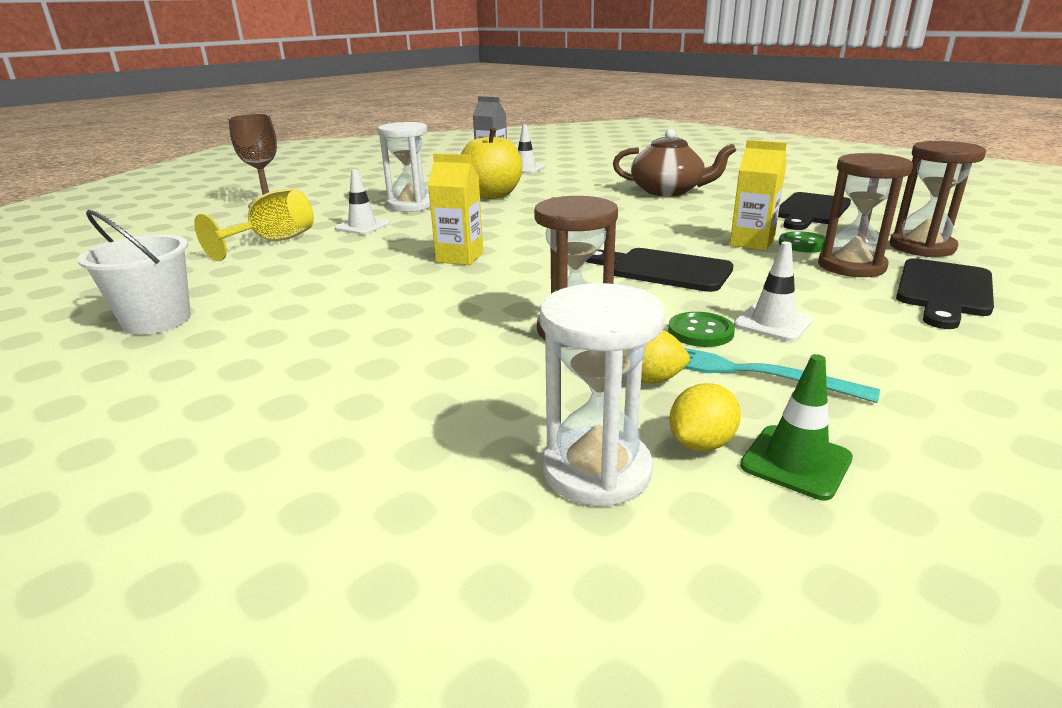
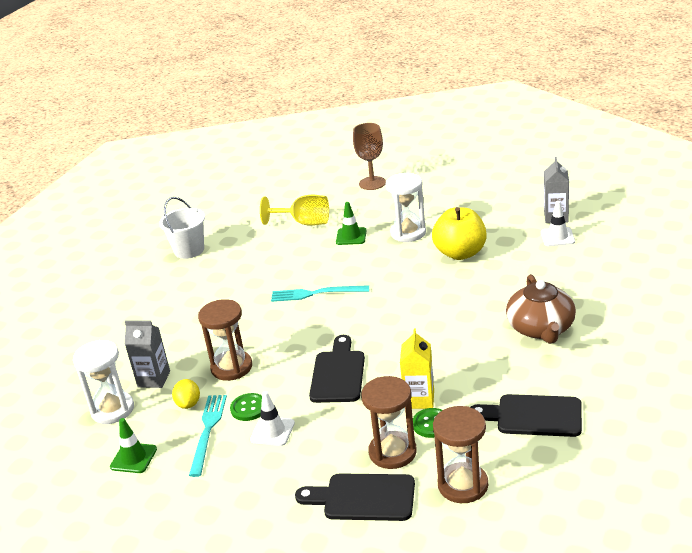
camera: 70 degrees right, 5 degrees up
(362, 226) = (351, 236): white traffic cone -> green traffic cone
(460, 257) = (316, 293): yellow carton -> turquoise fork
(532, 405) = (154, 379): none -> grey carton
(701, 443) = (139, 431): yellow lemon -> none

